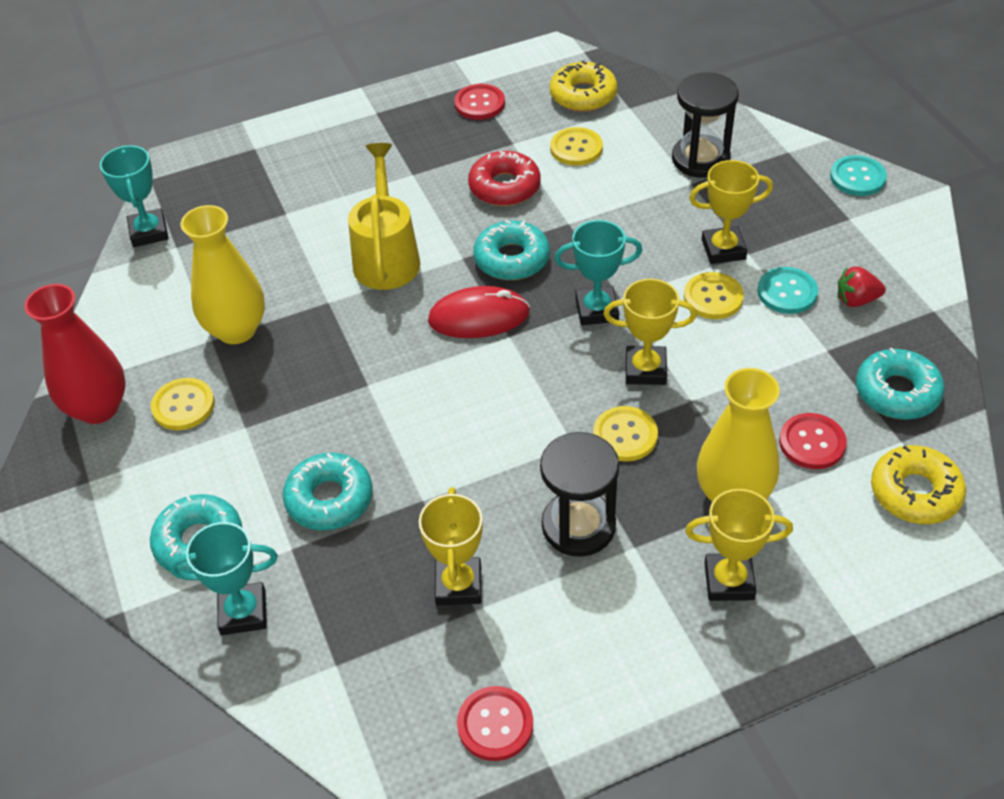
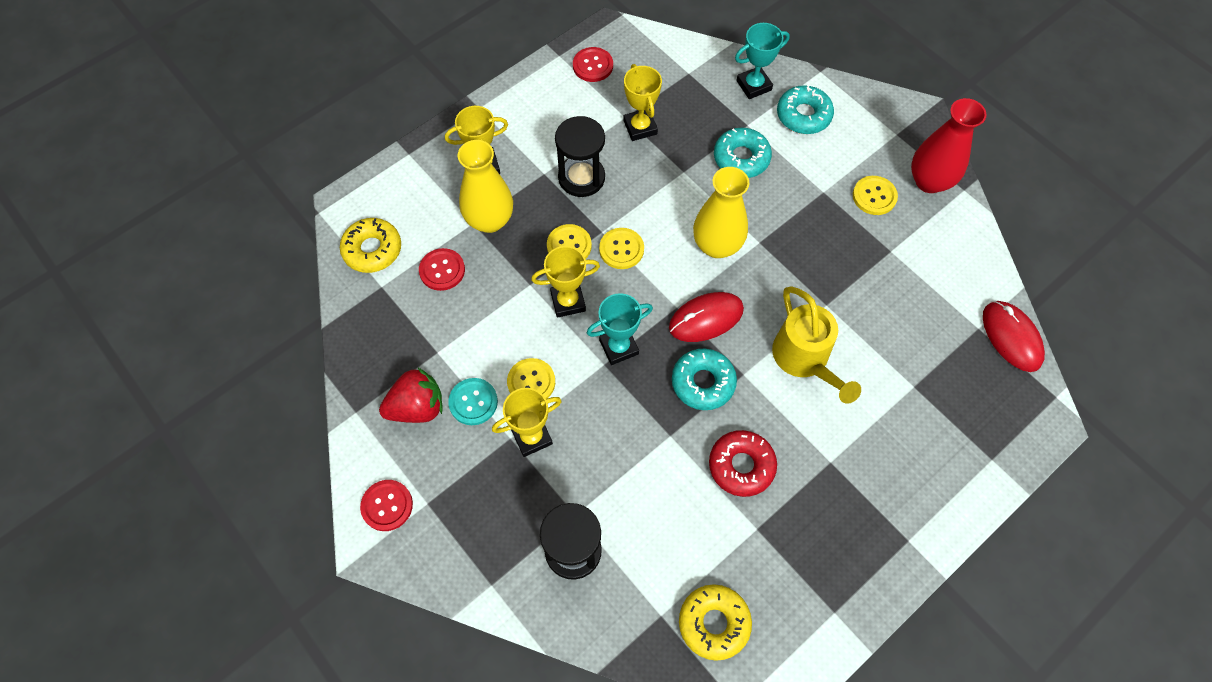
camera: 160 degrees right, 15 degrees up
(149, 232) = (1011, 337): turquoise trophy -> red mouse
(236, 330) = (878, 263): yellow vase -> yellow vase (717, 245)
(479, 103) = (813, 581): red button -> red button (387, 506)
(576, 148) = (694, 536): yellow button -> yellow button (621, 249)
(856, 300) = (417, 407): red strawberry -> red strawberry, size x1.62
(857, 177) = (422, 562): turquoise button -> none
(897, 392) = (384, 326): turquoise donut -> none

